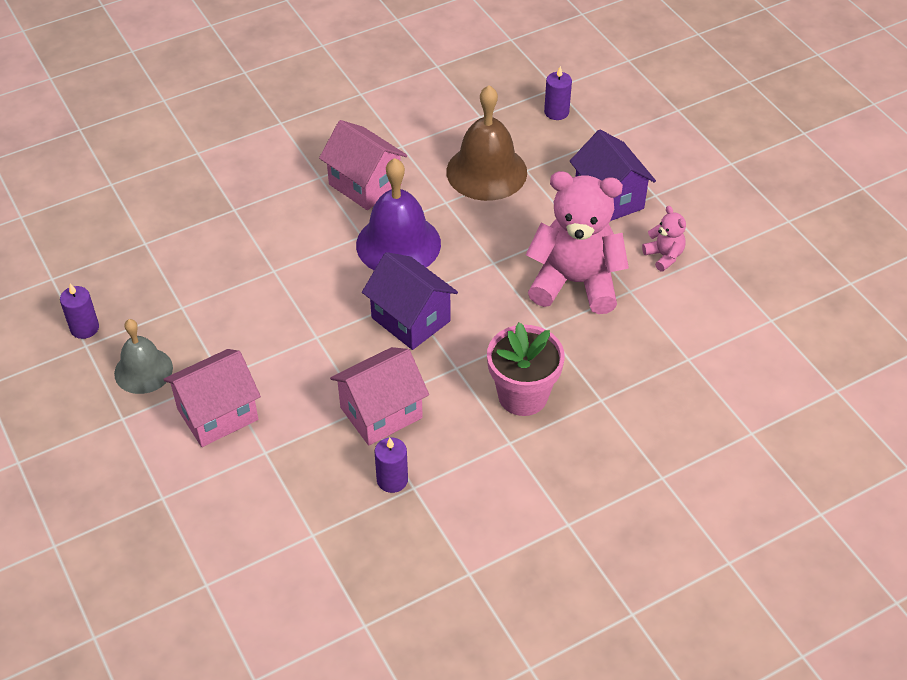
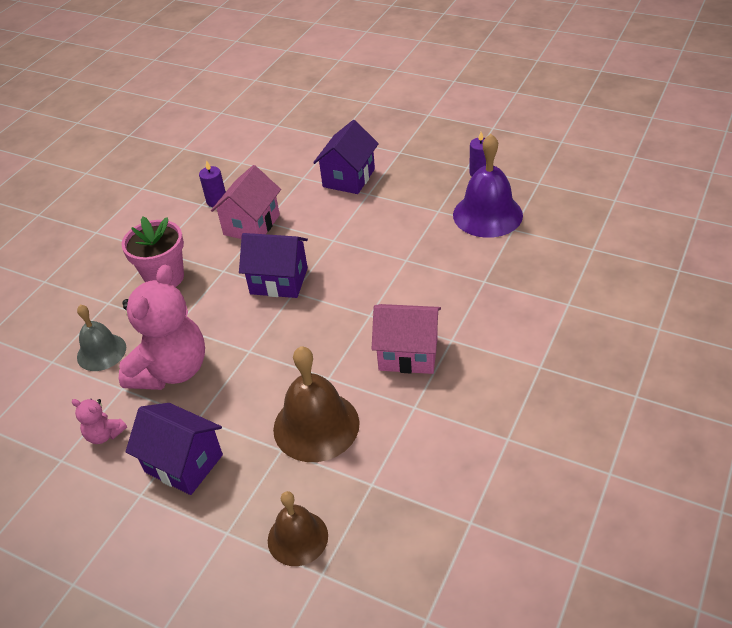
camera: 150 degrees right, 5 degrees down
(143, 370) = (417, 173): grey bell -> grey bell (101, 352)
(217, 414) = (348, 178): pink house -> purple house
(398, 244) = (335, 324): purple bell -> purple bell (487, 214)
(556, 112) = (297, 538): purple candle -> brown bell
(575, 282) = (171, 370): pink teddy bear -> pink teddy bear turned 45 degrees counterclockwise

